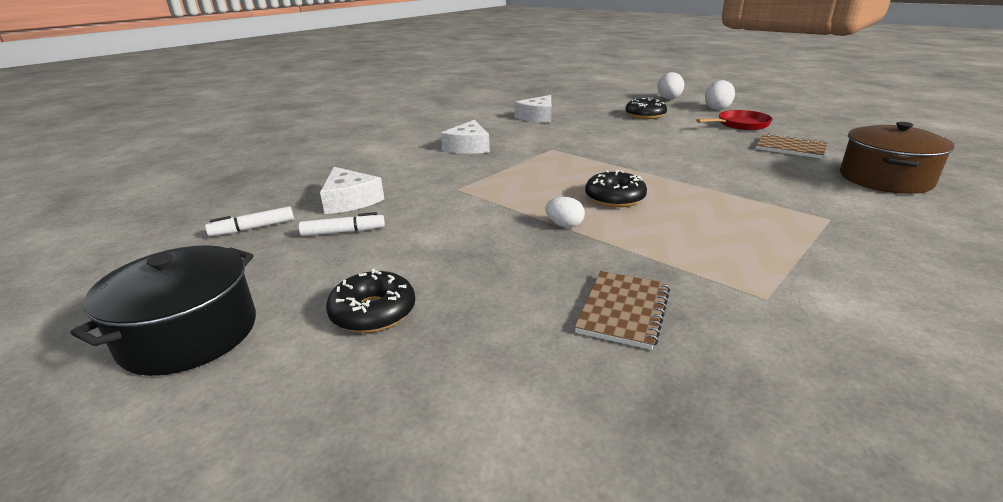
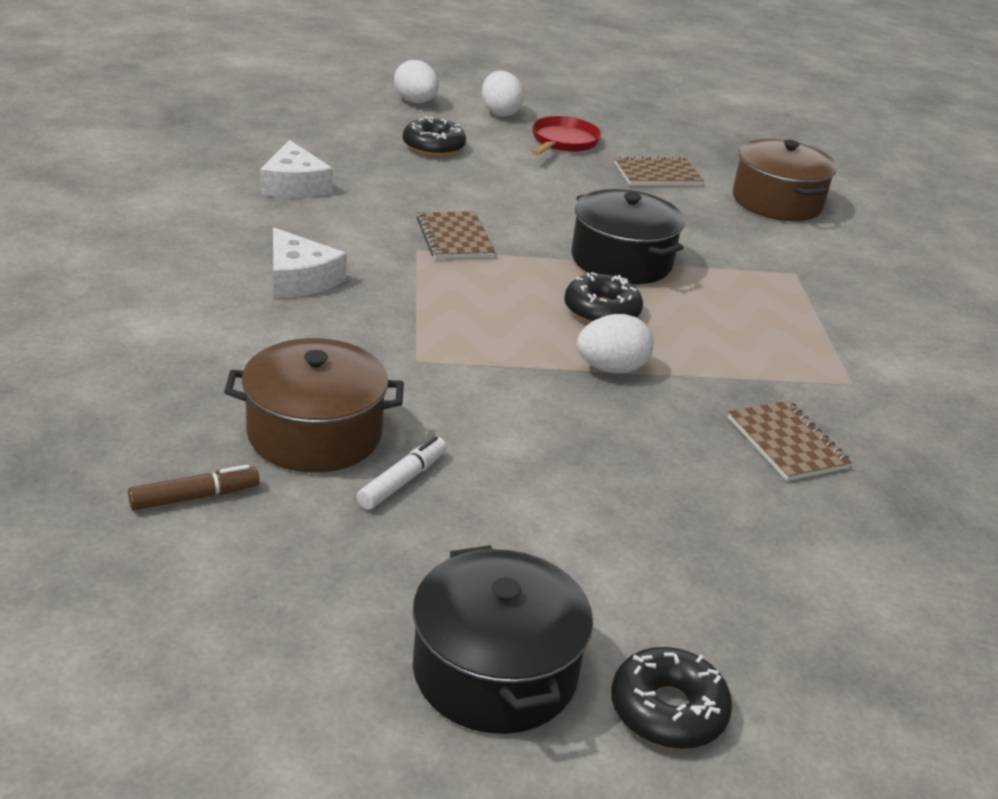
camera: 50 degrees left, 5 degrees up
(253, 228) = (273, 531): white marker -> none
(257, 205) = (194, 497): none -> brown marker
(349, 200) = (314, 434): white cheese -> brown pot
(373, 312) = (614, 551): black donut -> black donut (667, 710)
(564, 225) = (611, 369): white egg -> white egg, size x1.55
(583, 149) = (455, 238): none -> brown notebook
(678, 180) = (621, 260): none -> black pot

